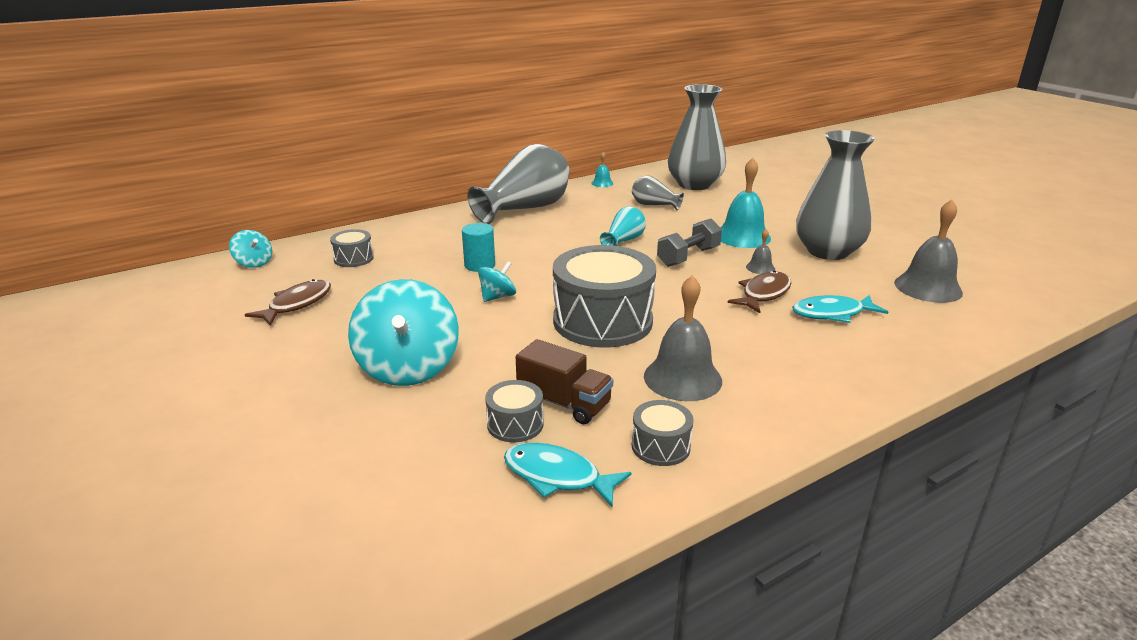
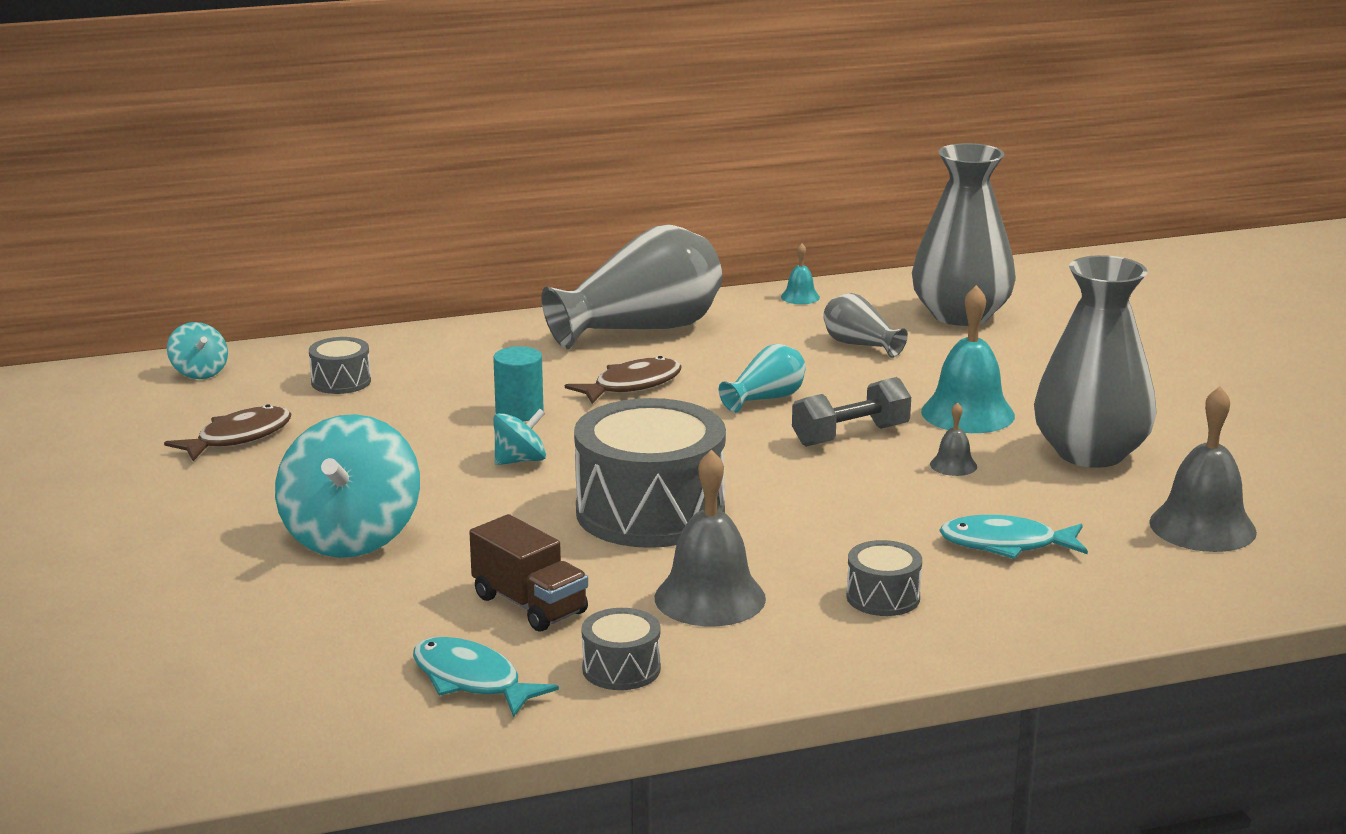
camera: 15 degrees right, 5 degrees down
(515, 424) = (453, 619): grey drum -> grey drum (883, 597)
(763, 294) = (923, 504): brown fish -> brown fish (632, 385)

